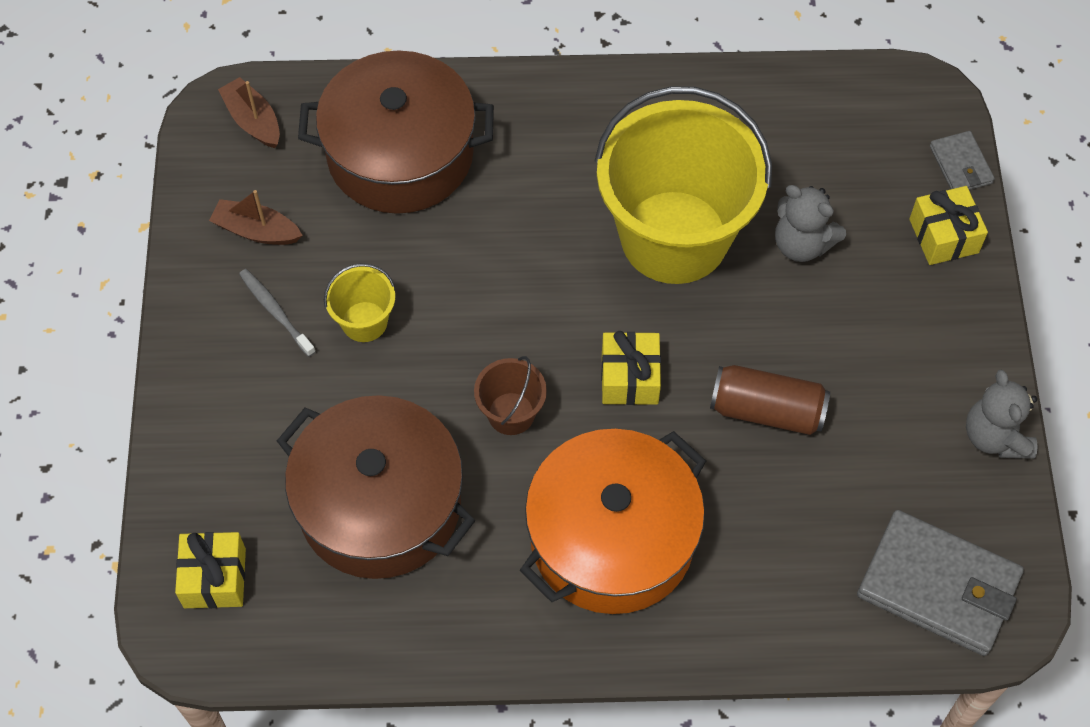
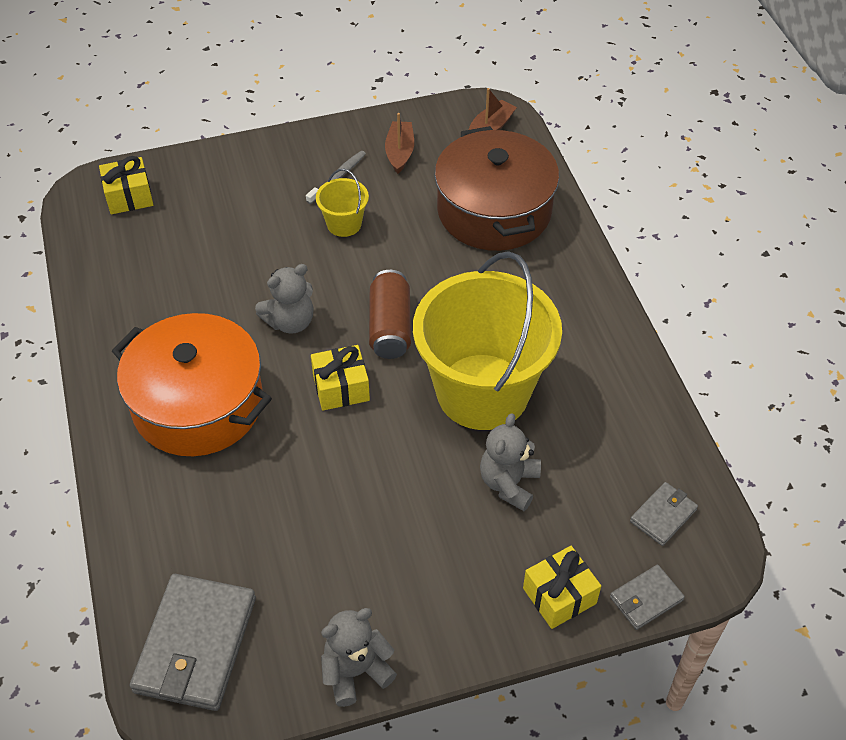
camera: 75 degrees right, 10 degrees down
(380, 504) = (199, 265): brown pot -> none
(511, 413) = (290, 322): brown bucket -> grey teddy bear
(767, 410) = (336, 486): brown can -> brown can (390, 327)
(871, 121) = (663, 515): none -> grey wallet

